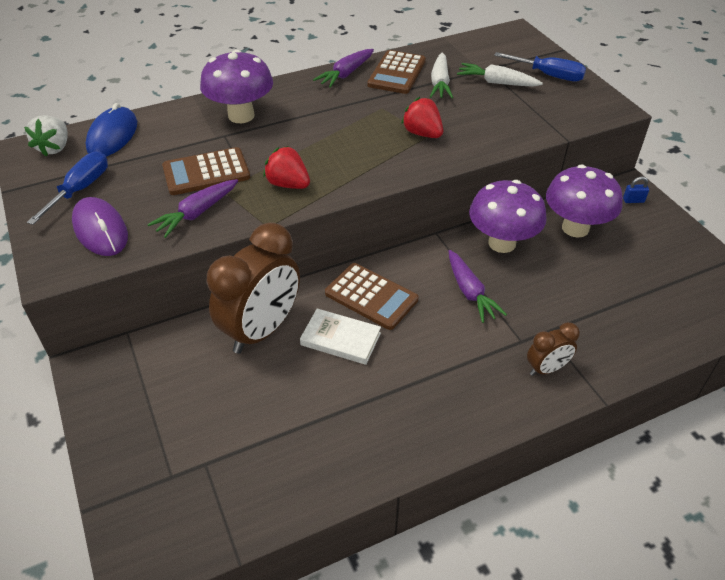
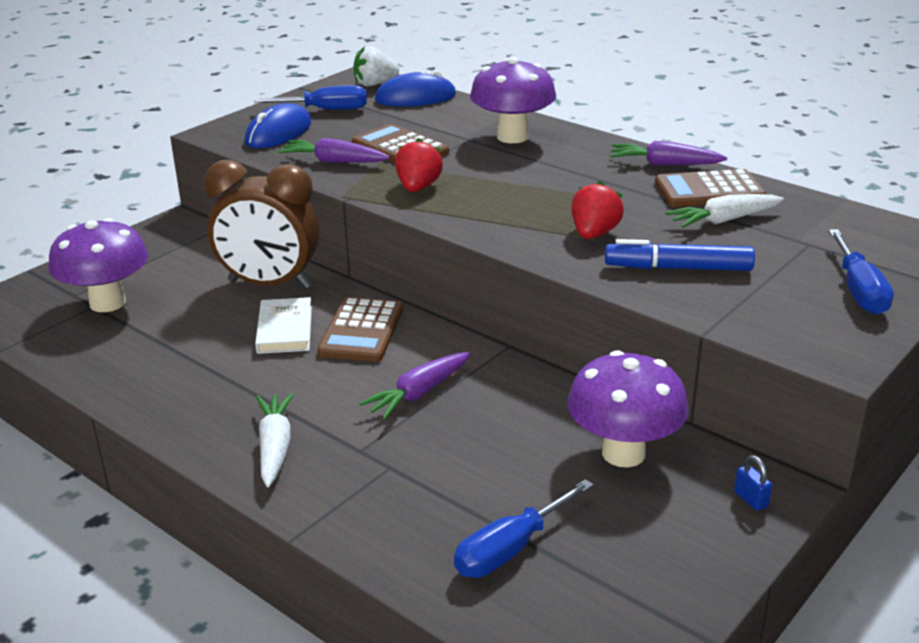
camera: 65 degrees right, 15 degrees down
(100, 230) = (278, 133): purple mouse -> blue mouse
(488, 120) = (678, 268): none -> blue marker
(497, 82) = (781, 256): white carrot -> white carrot (275, 447)
(502, 243) = (532, 397): purple mushroom -> purple mushroom (107, 303)
(546, 369) = (322, 479): brown clock -> none
(646, 303) = (510, 549): none -> blue screwdriver

